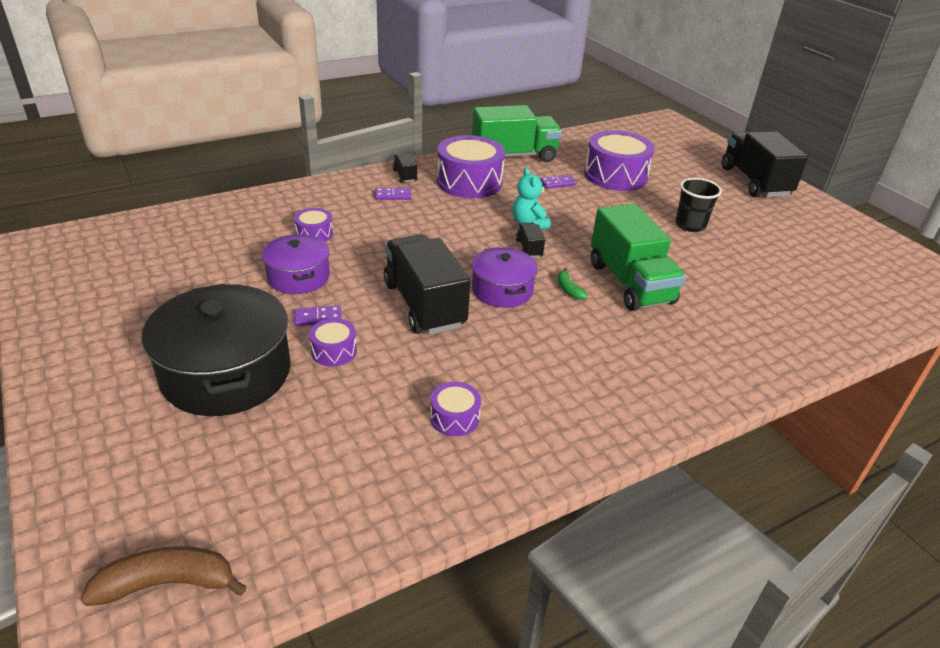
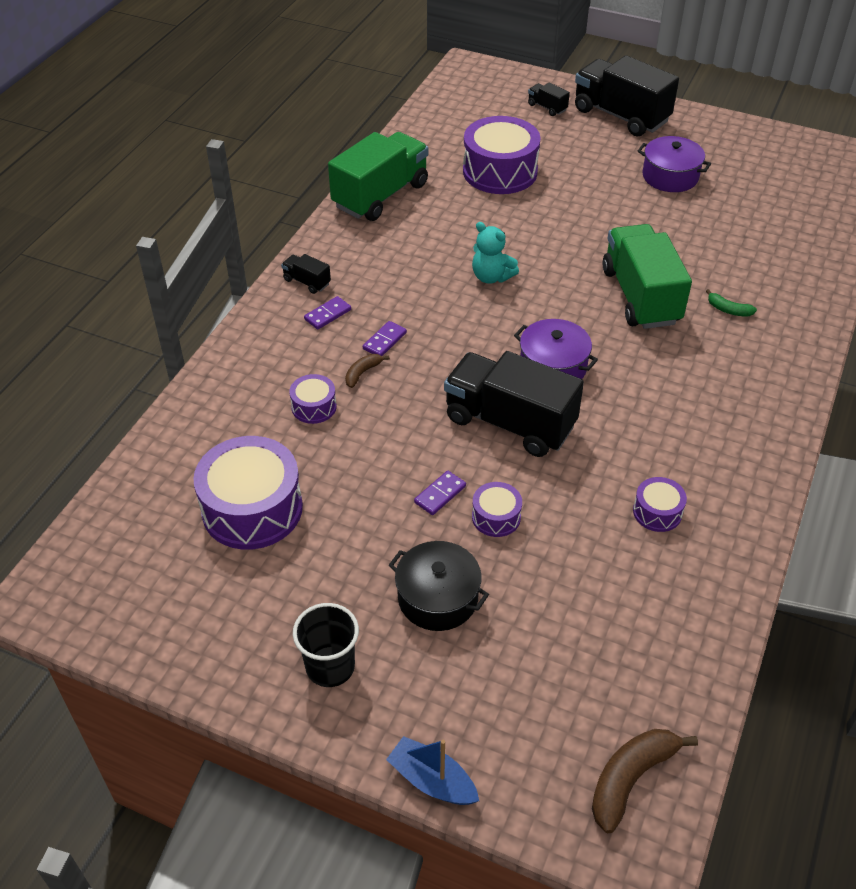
camera: 35 degrees left, 10 degrees up
(52, 476) = (432, 780): none -> blue boat
(226, 373) = (437, 598): black pot -> black pot, size x0.58
(298, 277) = (365, 464): purple pot -> purple pot (670, 176)
(369, 232) = (362, 373): none -> brown banana
(469, 182) = (379, 255): purple drum -> purple drum (252, 509)
(529, 248) = (523, 307): black truck -> black truck (547, 107)
(557, 183) = (460, 210): purple domino -> purple domino (384, 341)
(568, 289) = (602, 333): green banana -> green banana (728, 310)
(630, 283) = (640, 296): green truck -> green truck turned 135 degrees counterclockwise
(690, 225) = (621, 201): black cup -> black cup (330, 667)

